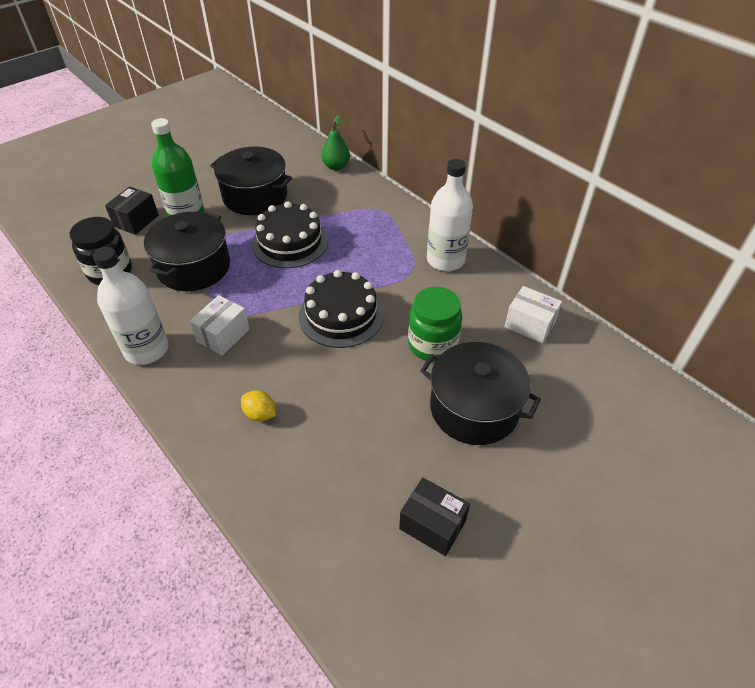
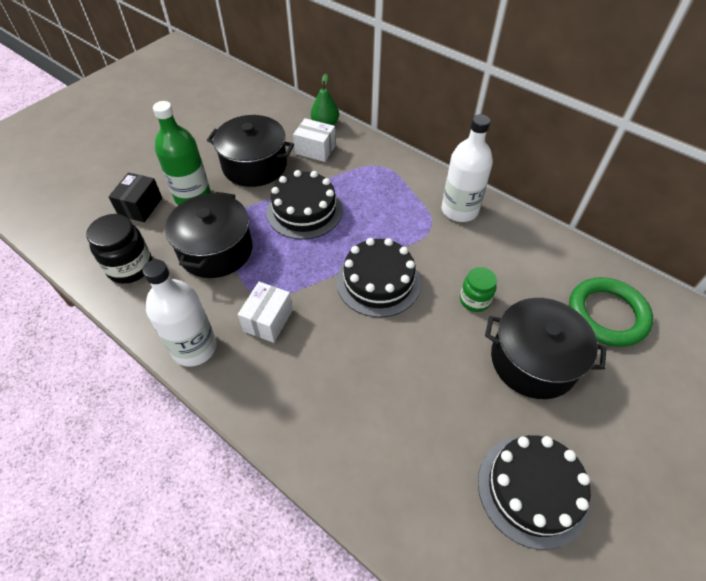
camera: 10 degrees left, 5 degrees up
(260, 414) = (331, 400): yellow lemon -> none
(432, 345) = (474, 300): green jar -> green jar, size x0.64
(432, 525) = (532, 489): black box -> black cake
(529, 325) = (557, 266): white box -> white box (315, 150)
(567, 376) = (607, 314): none -> green ring

